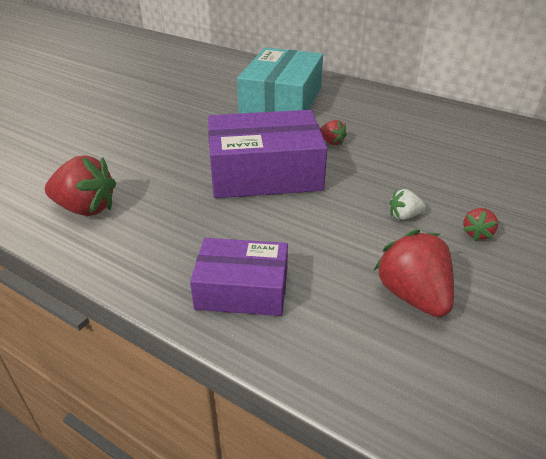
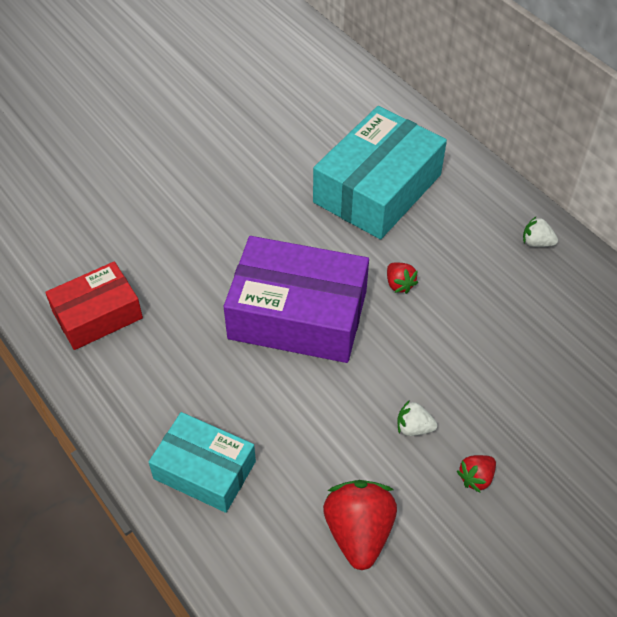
camera: 20 degrees right, 15 degrees up
(86, 208) = (97, 315): red strawberry -> red box
(242, 289) = (204, 470): purple box -> turquoise box
(409, 106) = (536, 243): none -> white strawberry

